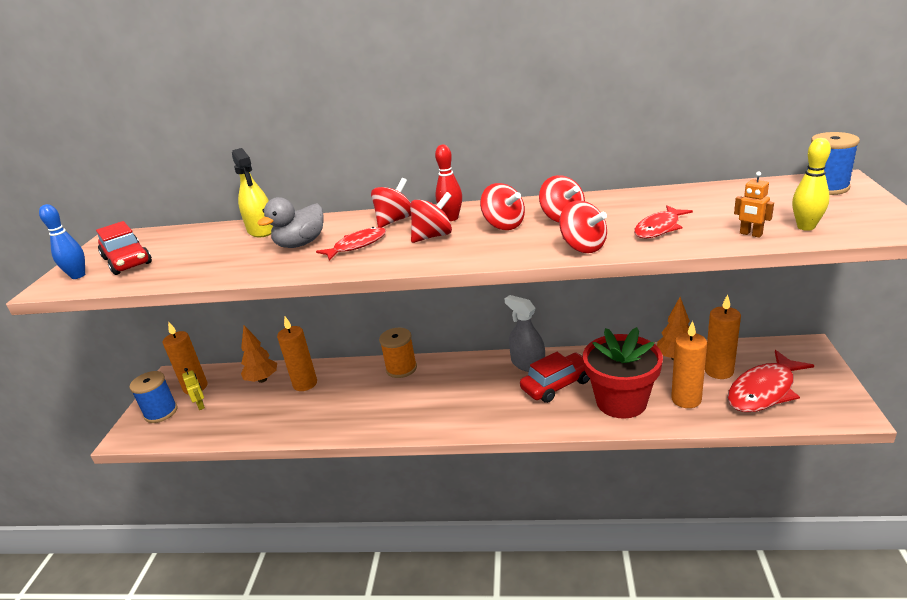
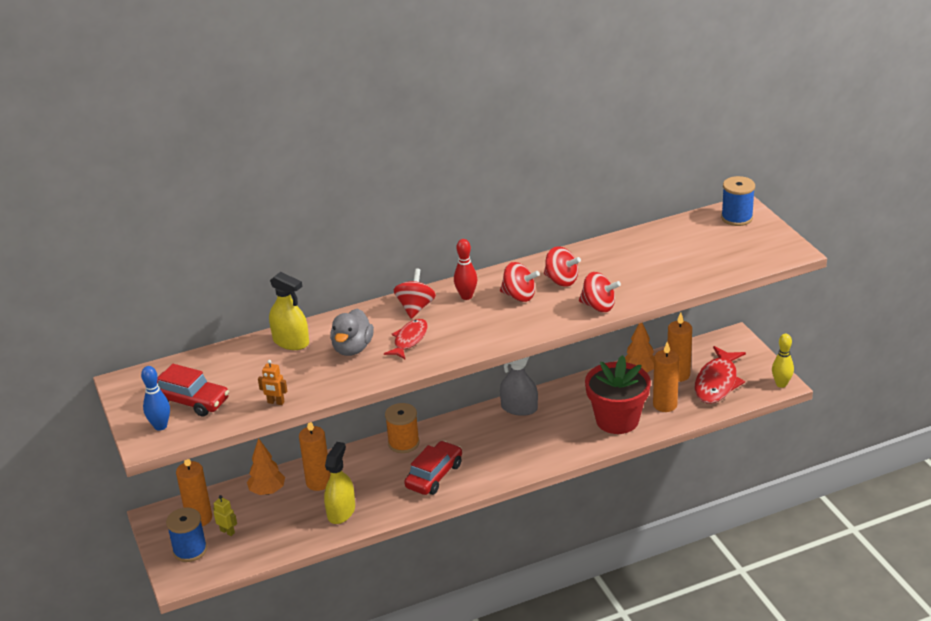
camera: 30 degrees left, 5 degrees up
(297, 416) = (341, 511): none -> yellow spray bottle
(433, 236) = (469, 318): red spinning top -> none
(557, 385) = (557, 420): red car -> red car (434, 475)
(659, 228) = (641, 278): red fish -> none
(750, 234) = (706, 273): orange robot -> orange robot (275, 402)
(806, 227) = (738, 260): yellow bowling pin -> yellow bowling pin (781, 384)

